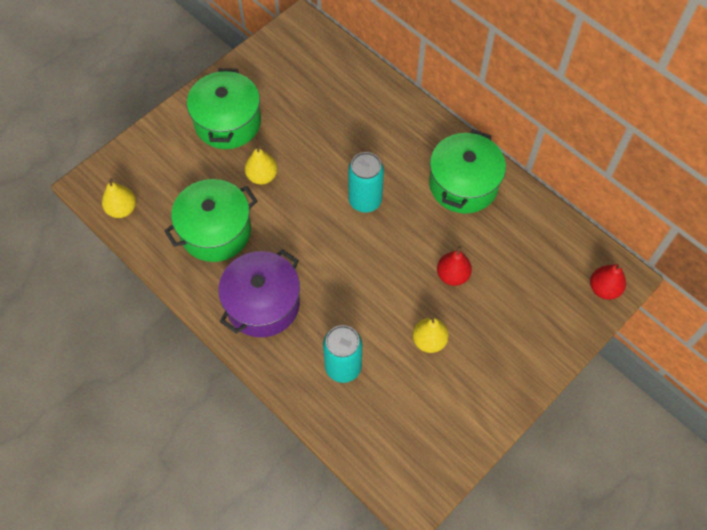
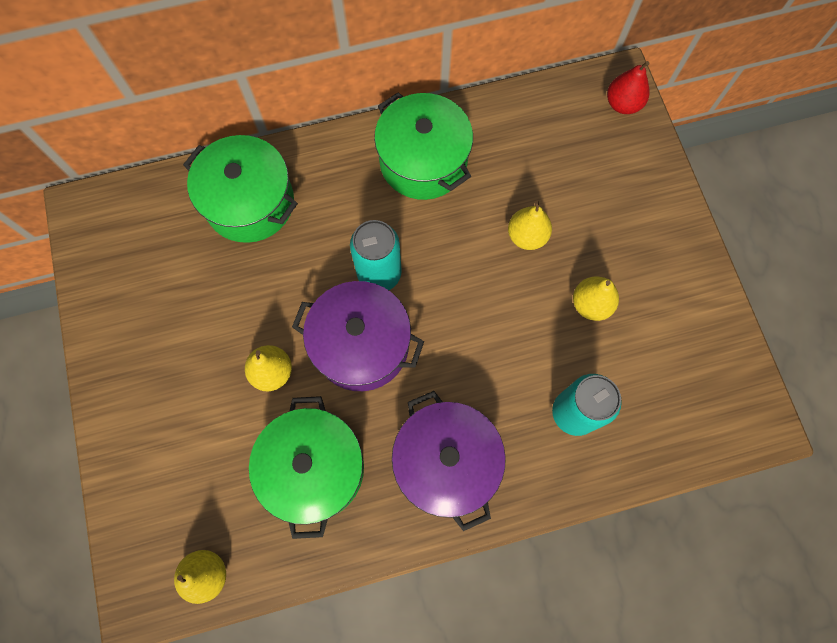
camera: 60 degrees left, 10 degrees up
(228, 122) = (166, 373): green pot -> green pot (250, 203)
(310, 215) = (361, 345): none -> purple pot
(452, 275) = (527, 236): red pear -> yellow pear

